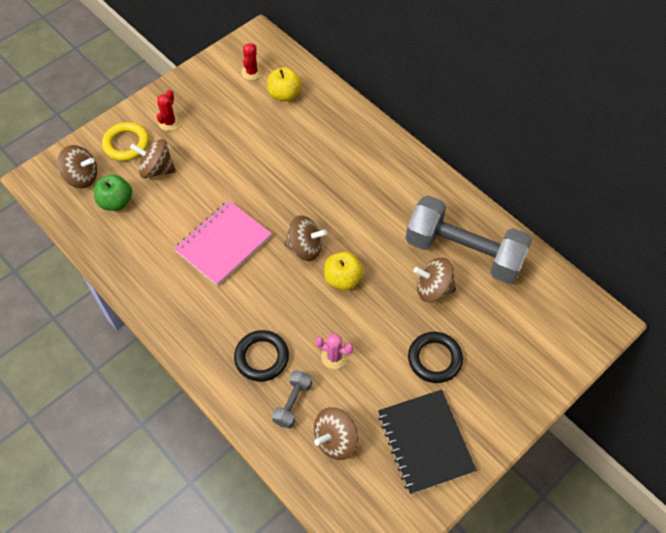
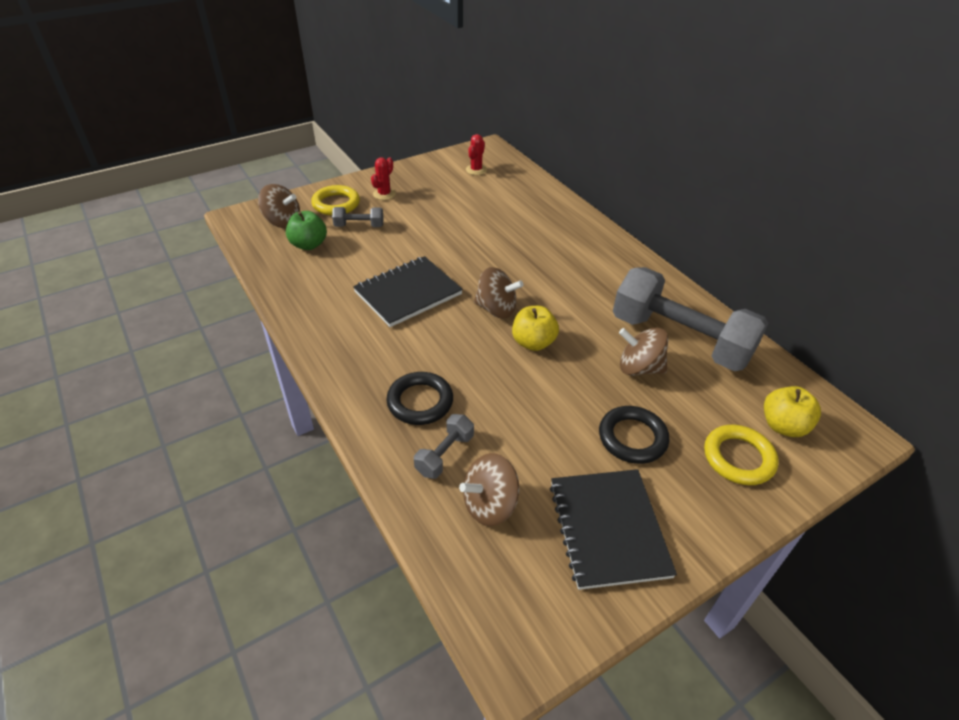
camera: 10 degrees right, 15 degrees down
(157, 169) = (359, 226): brown spinning top -> grey dumbbell
(223, 244) = (408, 293): pink notebook -> black notebook
(284, 95) = (504, 189): yellow apple -> yellow apple (783, 426)
(334, 357) = (507, 415): pink cactus -> none
(516, 361) = (738, 458): none -> yellow ring

